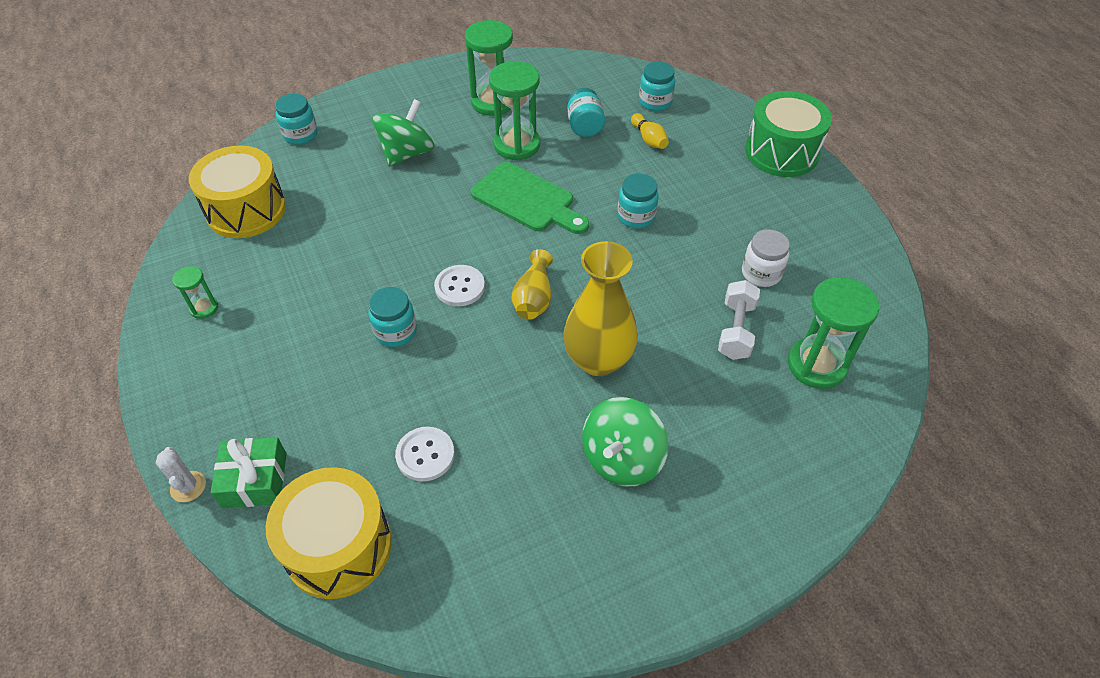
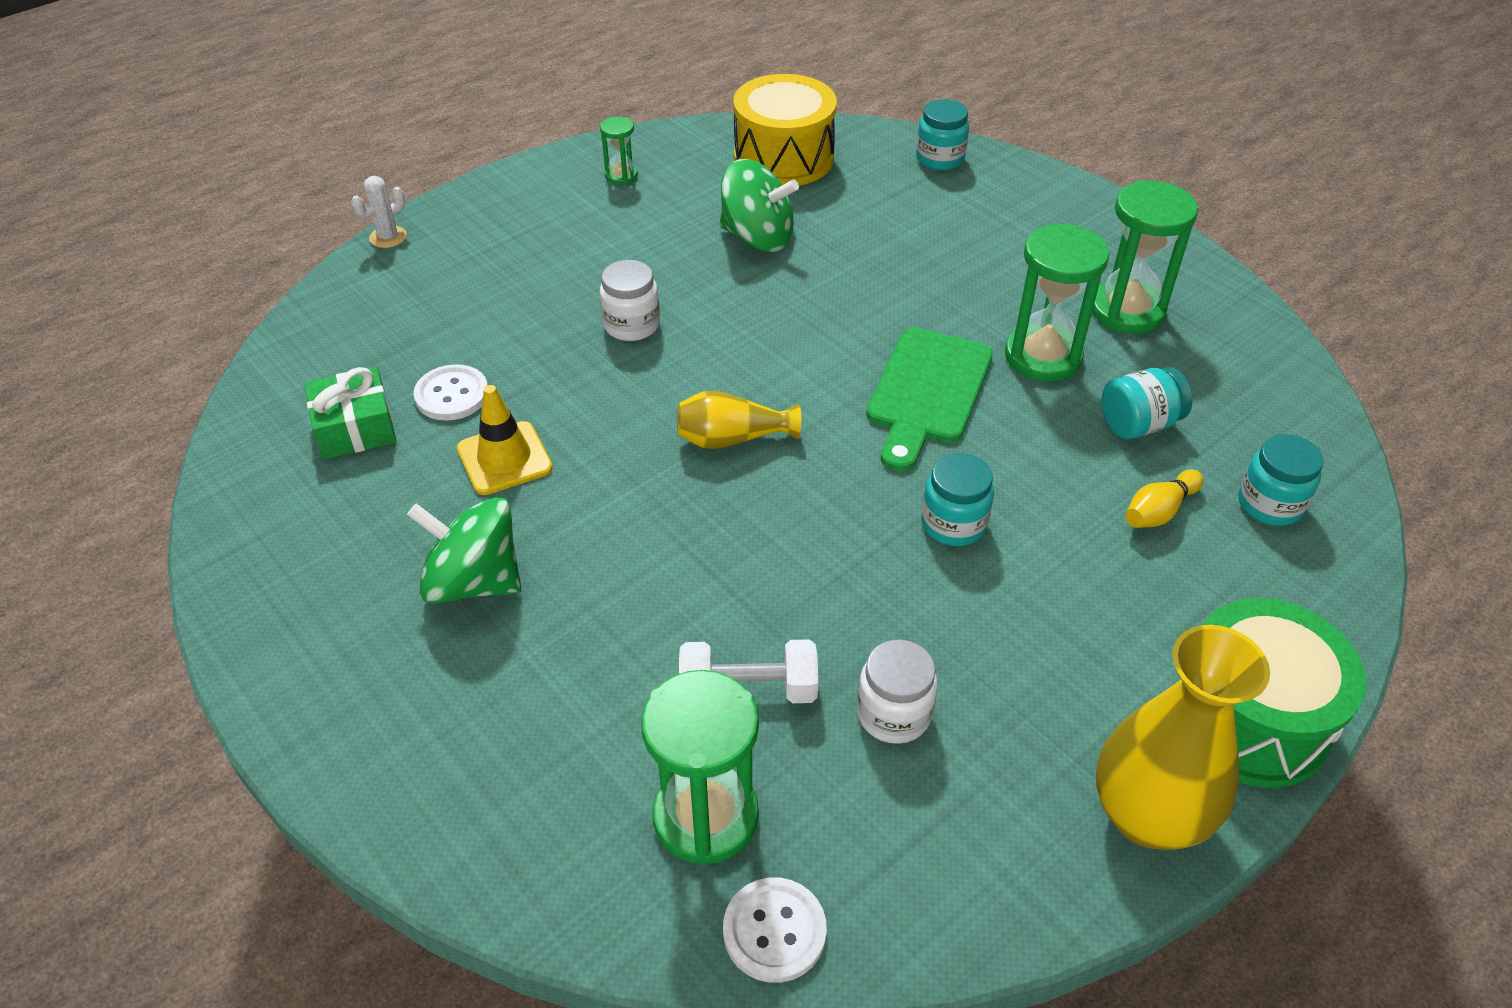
camera: 75 degrees right, 5 degrees down
(255, 480) = (401, 277): green gift -> green gift (355, 428)
(338, 546) = (325, 358): yellow drum -> none
(395, 331) = (631, 325): turquoise jar -> white jar
(407, 153) = (958, 255): green spinning top -> green spinning top (757, 237)
(459, 287) = (726, 363): white button -> white button (774, 931)
(508, 427) = (504, 458): none -> yellow traffic cone
(598, 360) = (639, 528): yellow vase -> yellow vase (1147, 816)

